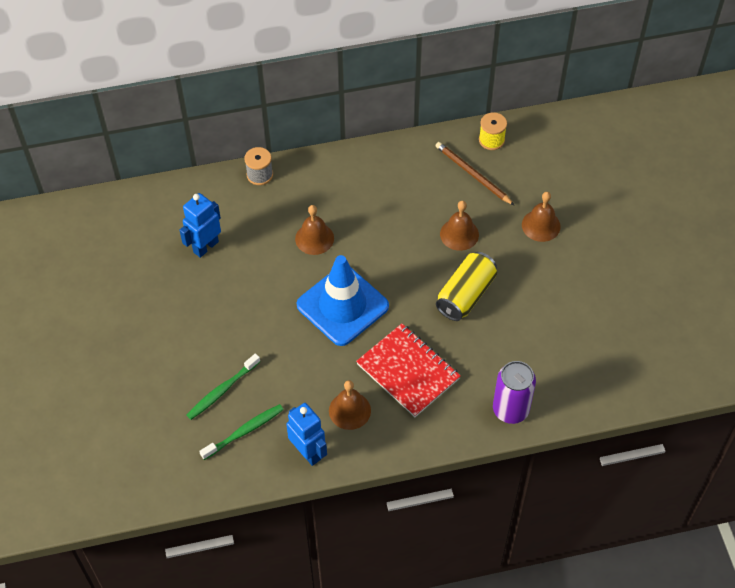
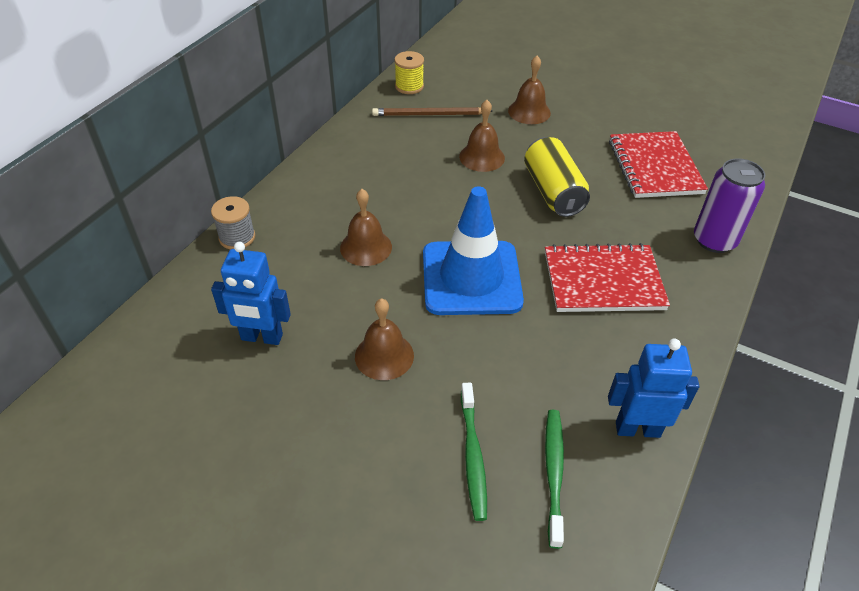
camera: 50 degrees left, 10 degrees down
(205, 246) = (261, 337): blue robot -> blue robot turned 75 degrees counterclockwise
(349, 410) = (611, 355): brown bell -> brown bell (384, 356)
(557, 334) = (655, 167): none -> red notebook

